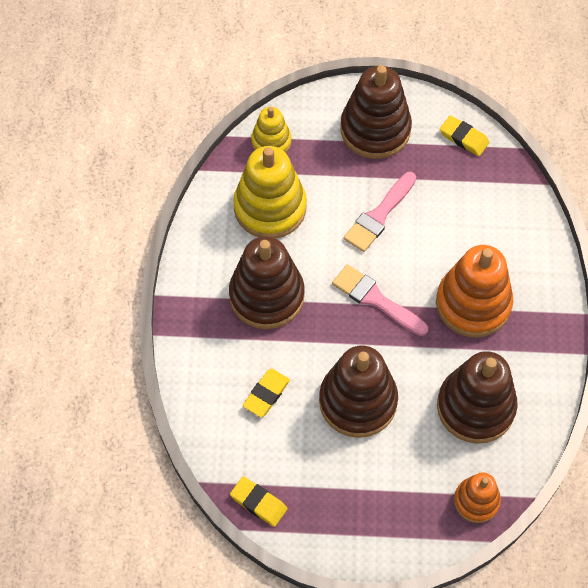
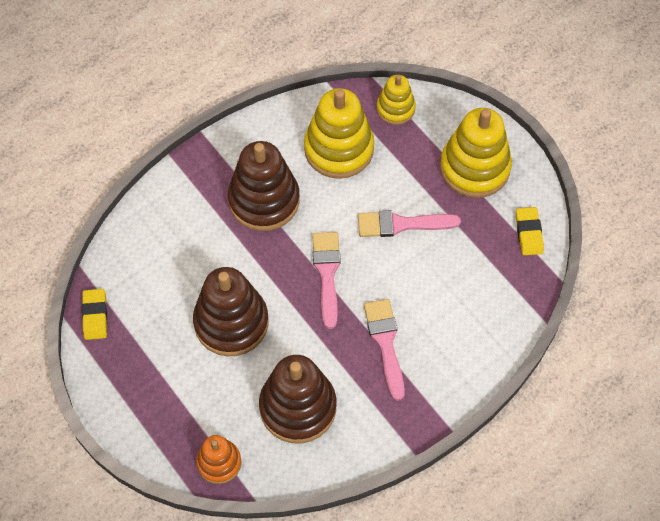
camera: 50 degrees right, 0 degrees up
(266, 394) = (184, 258): yellow eraser -> none
(375, 130) = (475, 168): brown stacking toy -> yellow stacking toy
(473, 304) = (385, 343): orange stacking toy -> pink brush

